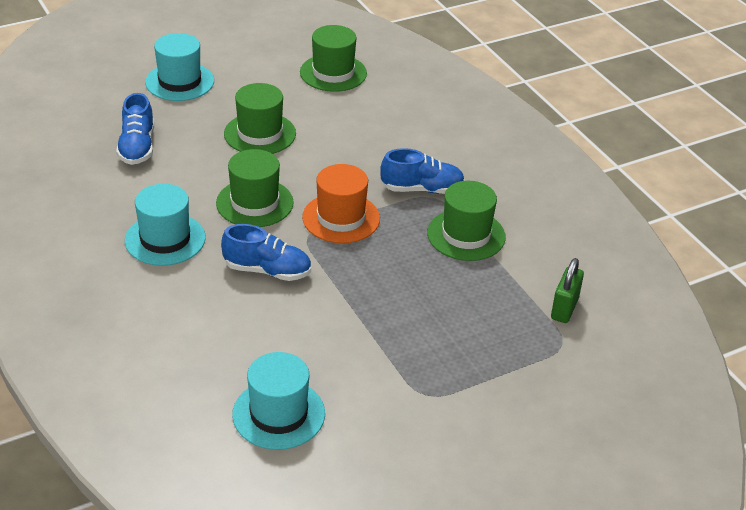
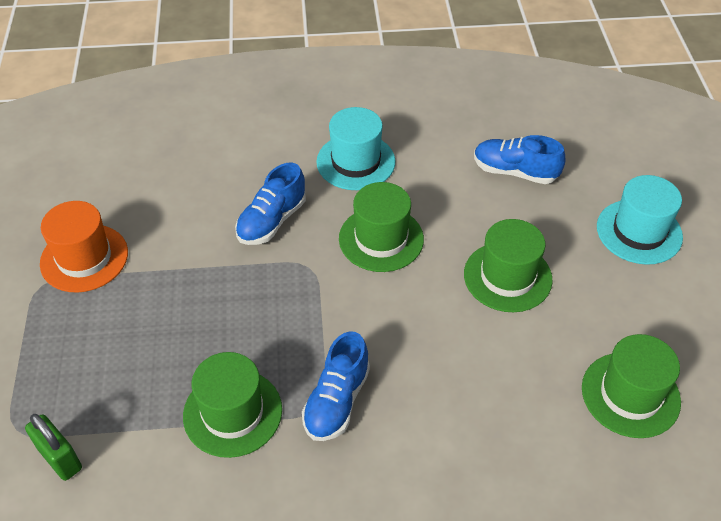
camera: 115 degrees right, 10 degrees up
(278, 414) = (95, 181): turquoise hat -> none
(341, 218) = (321, 303): orange hat -> orange hat (84, 258)

